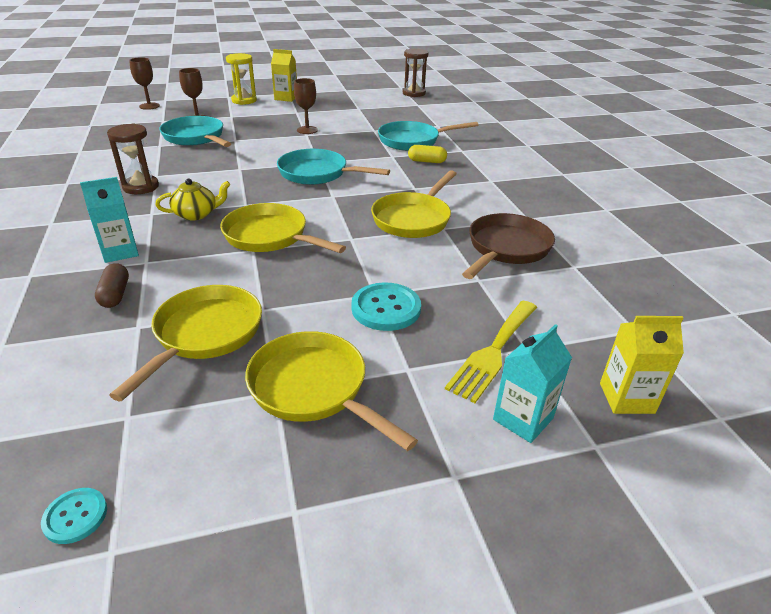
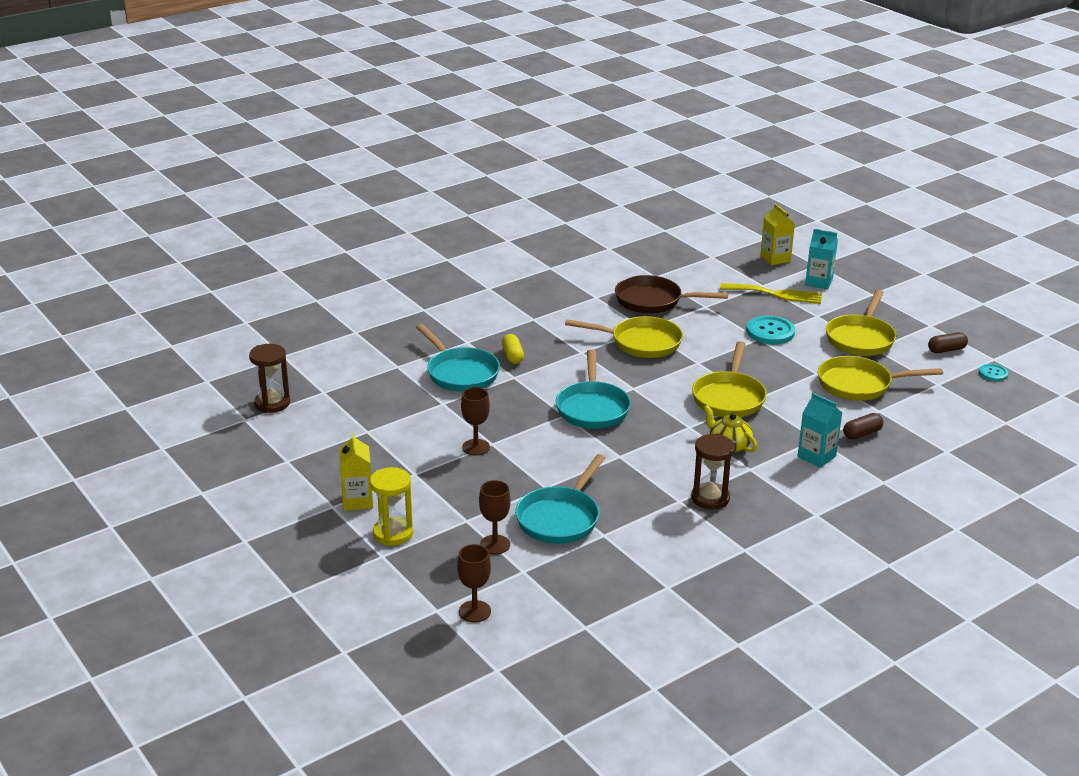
camera: 110 degrees left, 5 degrees down
(200, 487) = (946, 350): none -> brown capsule

